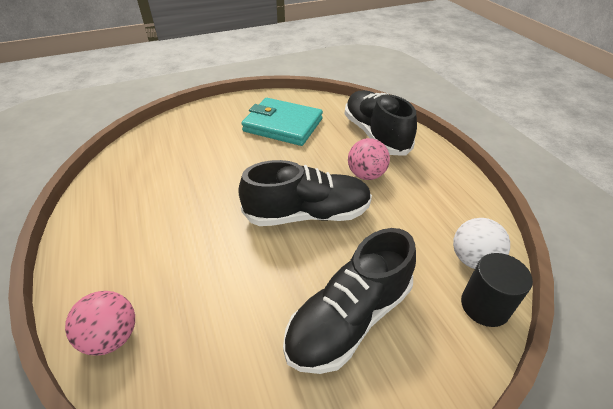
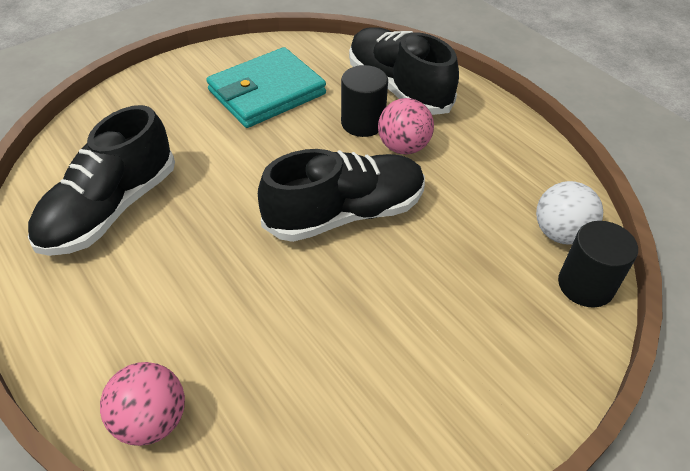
camera: 15 degrees left, 5 degrees up
(283, 125) = (267, 92): turquoise wallet -> turquoise wallet turned 45 degrees counterclockwise
(342, 154) = (363, 123): none -> black cylinder
(349, 318) = (438, 332): black shoe -> black shoe (111, 209)

